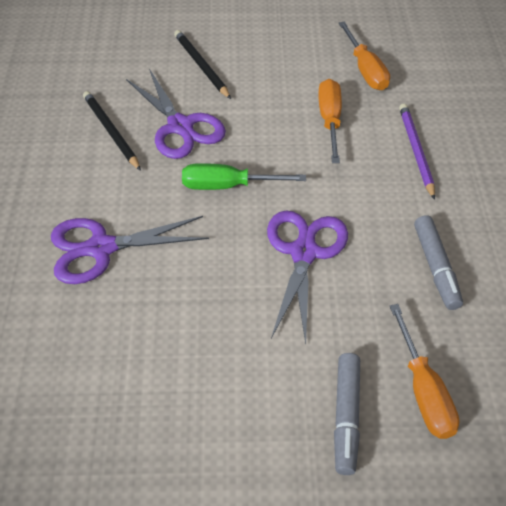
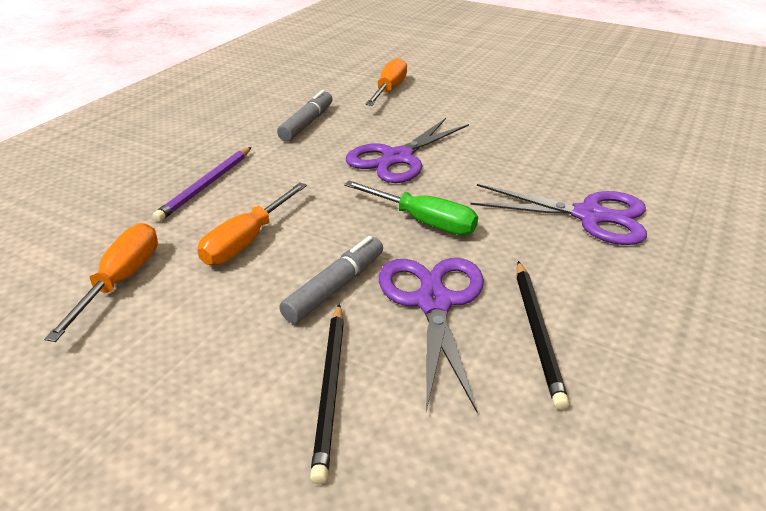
camera: 150 degrees left, 15 degrees down
(346, 417) = (447, 94): grey marker -> grey marker (335, 287)

